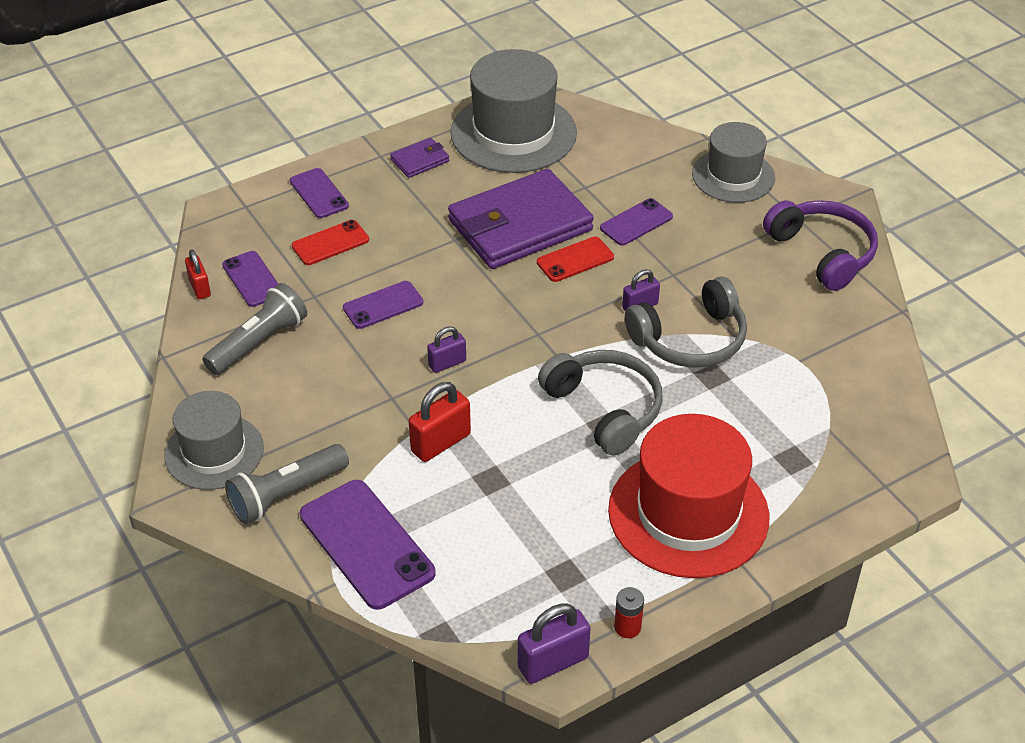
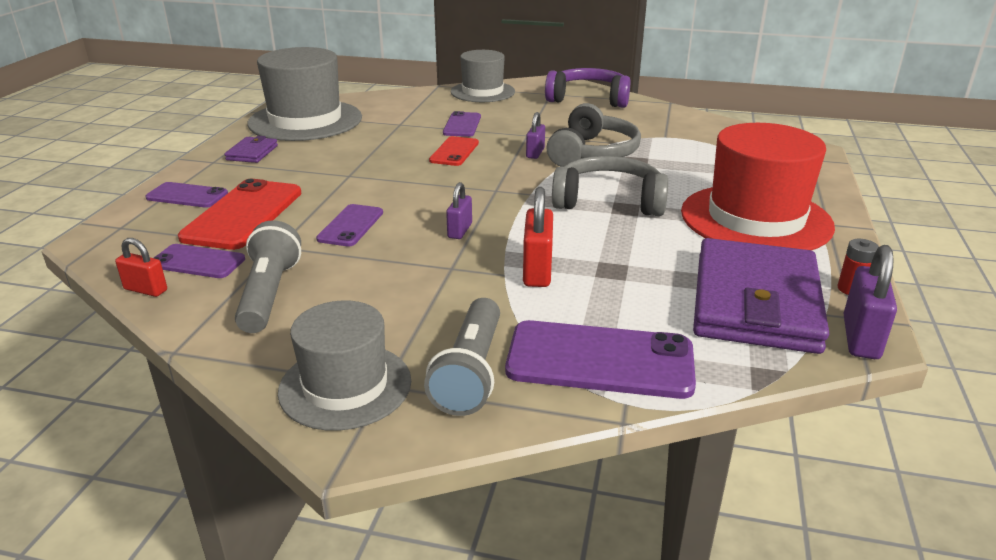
camera: 45 degrees left, 15 degrees down
(330, 243) = (243, 215): red phone -> red phone, size x1.74
(520, 225) = (386, 152): purple wallet -> purple wallet (755, 302)

